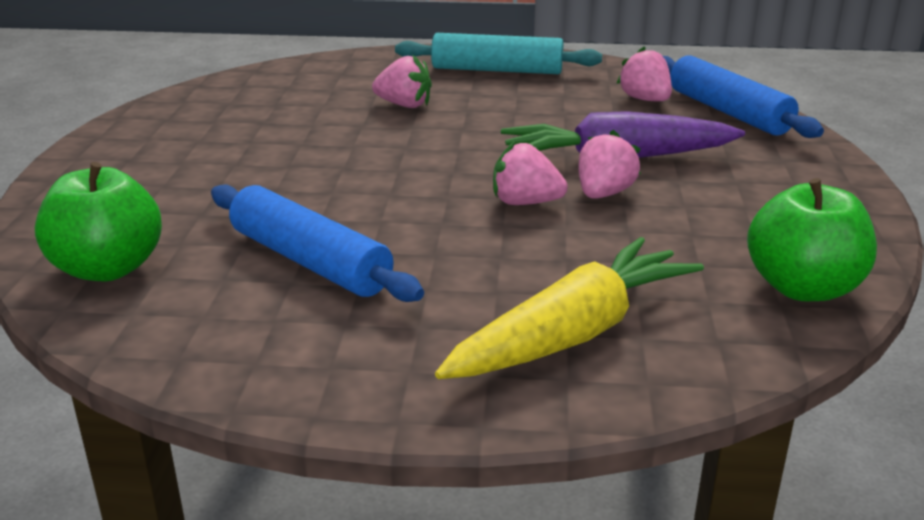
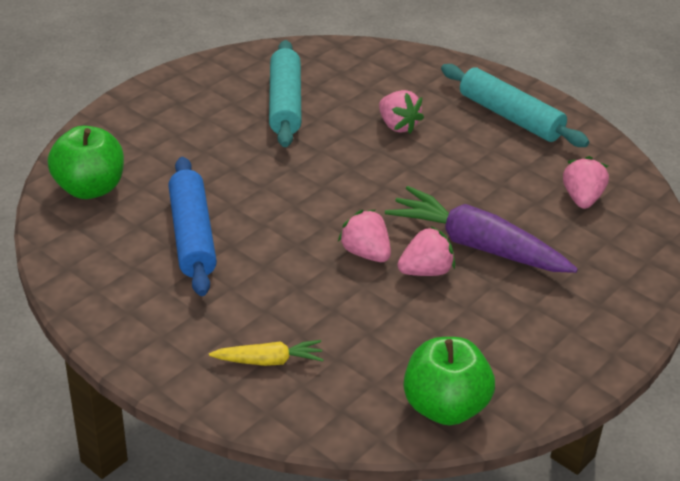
camera: 35 degrees right, 10 degrees up
(261, 124) = (285, 103): none -> turquoise rolling pin
(573, 334) = (269, 361): yellow carrot -> yellow carrot, size x0.51
(728, 112) = (630, 241): blue rolling pin -> none

